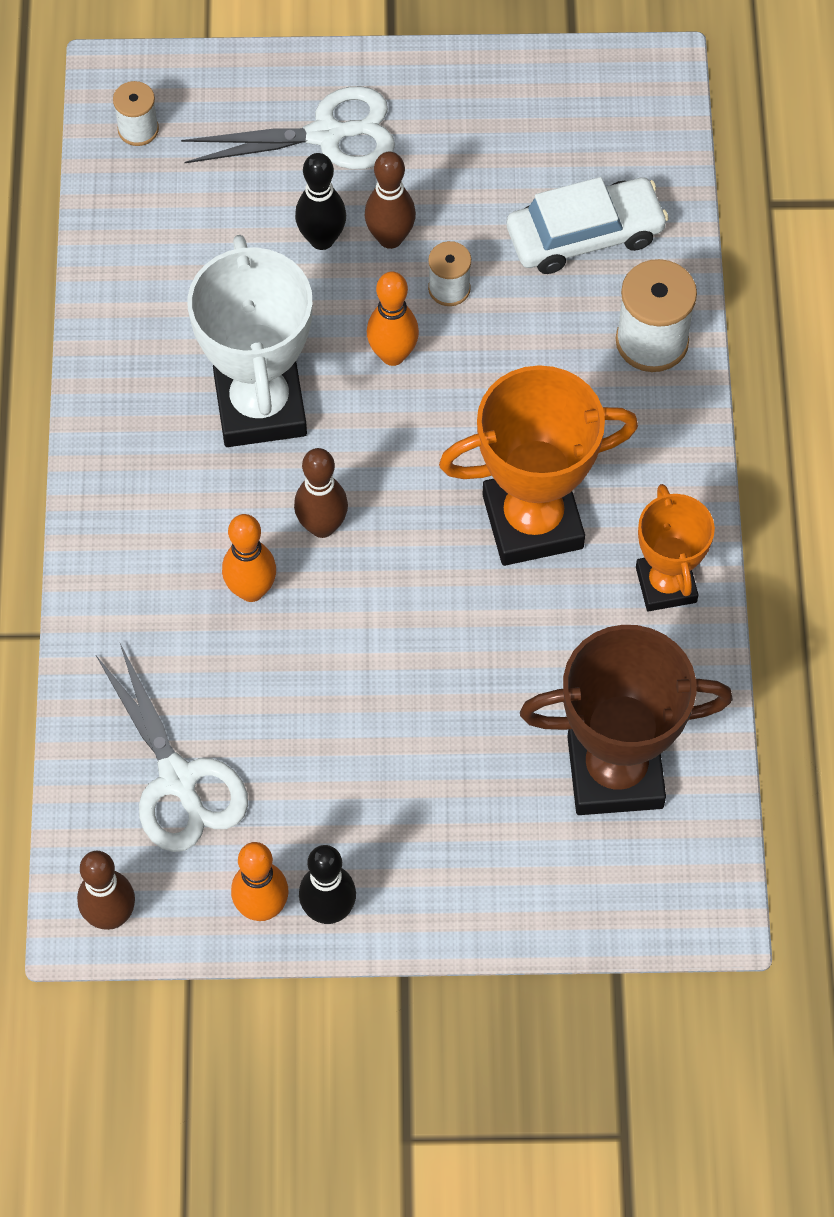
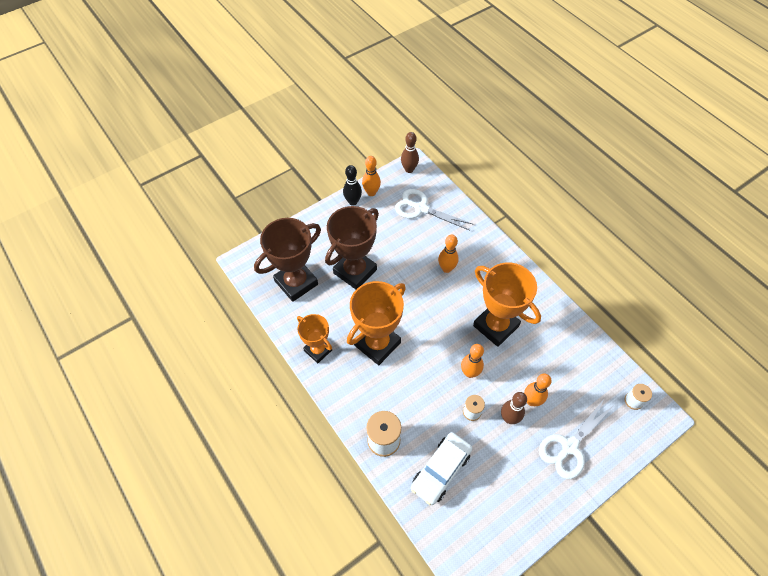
camera: 145 degrees right, 5 degrees down
(260, 407) = (495, 326): white trophy -> orange trophy
(322, 239) = (531, 401): black bowling pin -> orange bowling pin
(322, 526) = (442, 300): brown bowling pin -> none
(461, 714) = (355, 271): none -> brown trophy

